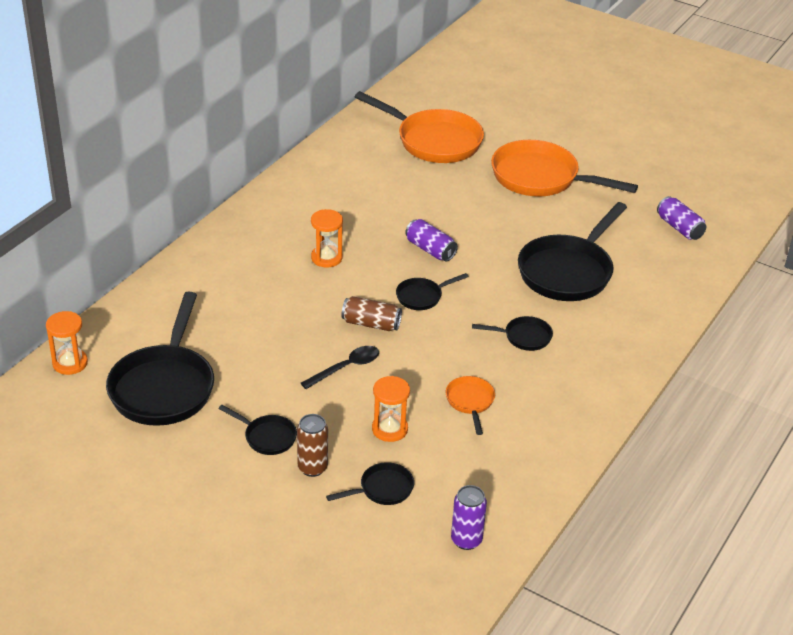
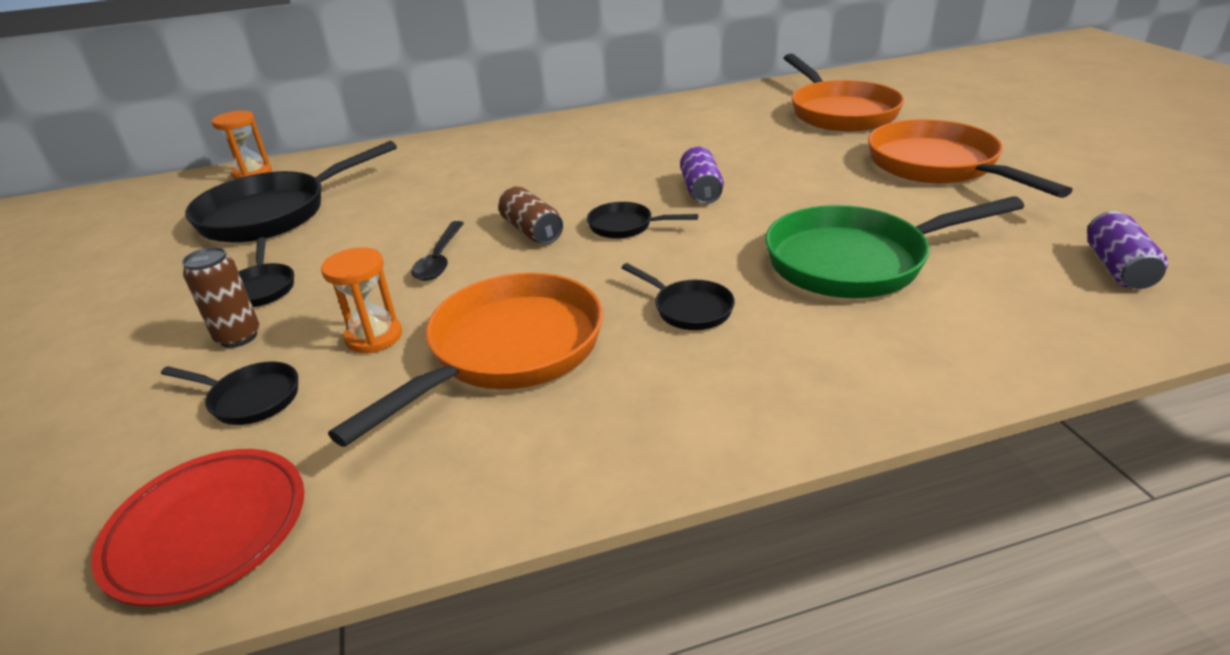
camera: 45 degrees right, 5 degrees down
(326, 258) = (582, 167): orange hourglass -> none
(346, 368) = (440, 259): black spoon -> black spoon turned 90 degrees clockwise
(466, 540) = (208, 529): purple can -> red plate
(470, 402) = (507, 351): orange pan -> orange pan, size x2.13
(568, 271) = (856, 261): black pan -> green pan

